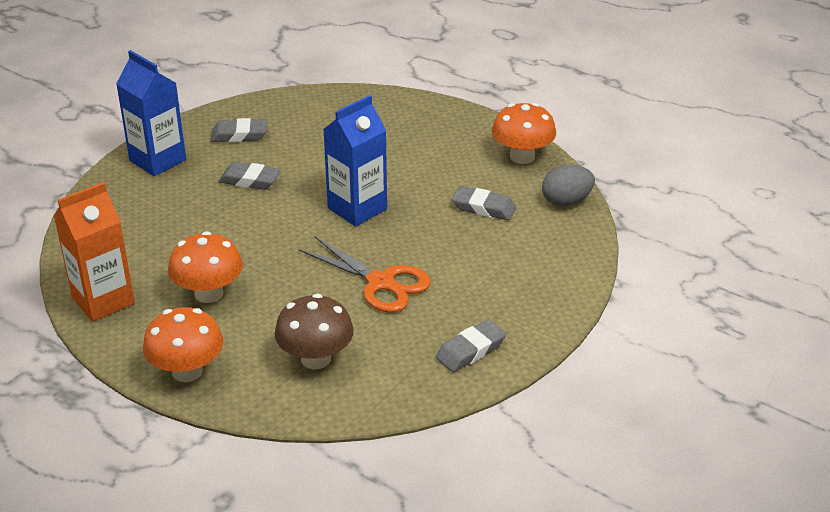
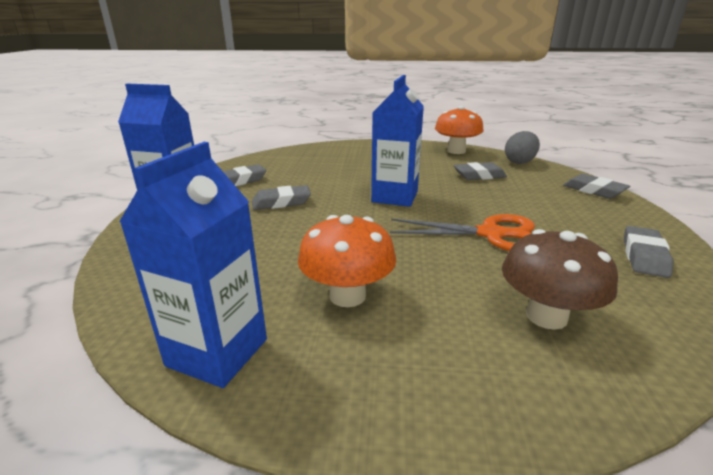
camera: 30 degrees left, 10 degrees down
(103, 300) = (217, 352): orange carton -> blue carton
(187, 371) = (433, 400): orange mushroom -> none
(569, 272) = (594, 191): none -> grey eraser

